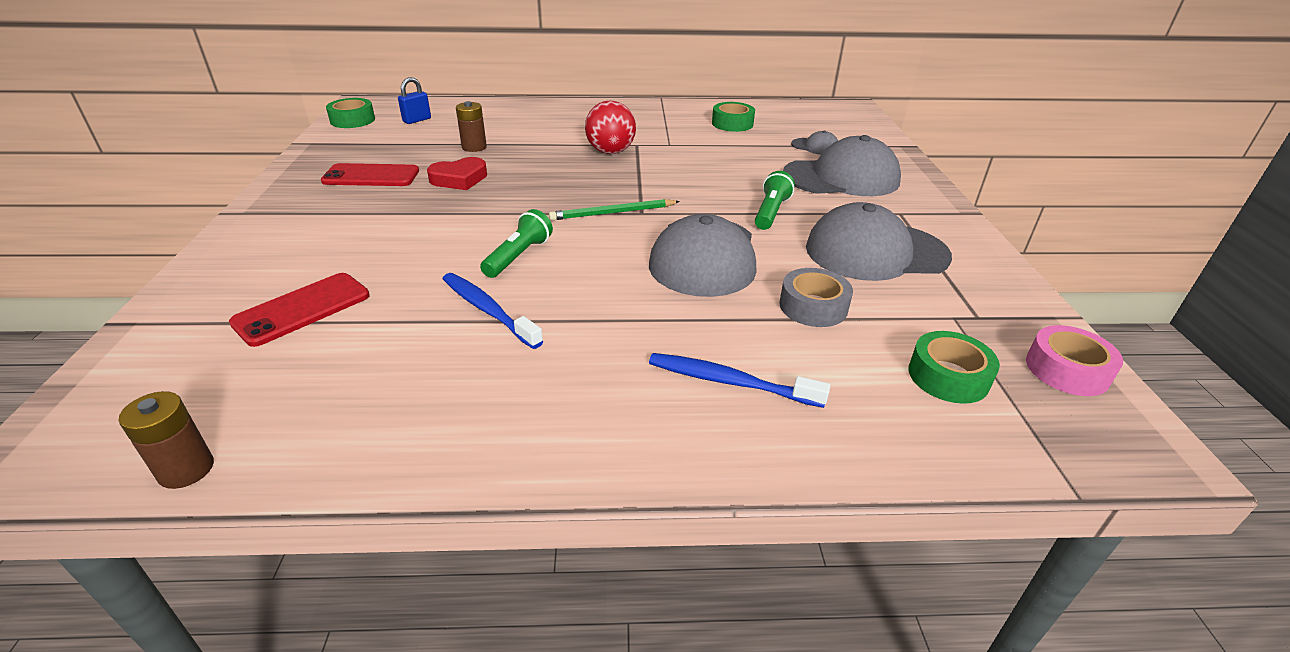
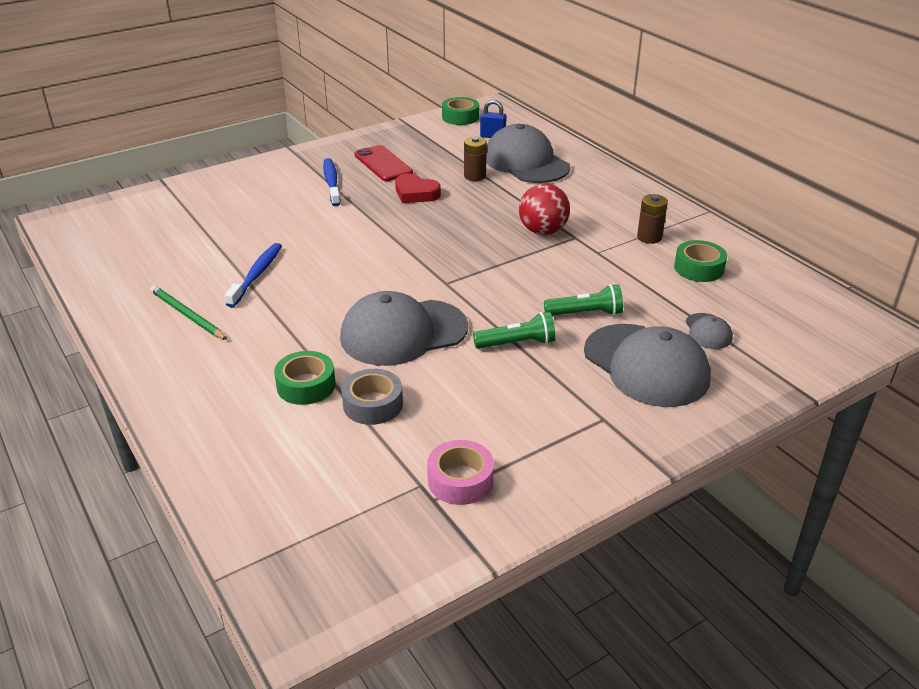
camera: 60 degrees right, 0 degrees up
(186, 469) = (73, 255): brown battery -> brown battery (649, 237)
(302, 309) = (211, 219): red phone -> none
(518, 256) = (329, 259): green flashlight -> green flashlight (585, 313)
(612, 213) = (431, 271): green pencil -> green pencil (187, 315)
(730, 382) = (245, 391): blue toothbrush -> blue toothbrush (331, 182)
(875, 252) = (500, 419): grey cap -> grey cap (526, 162)
(948, 376) = (324, 493): green tape -> green tape (306, 385)
(1067, 370) = (384, 564): pink tape -> pink tape (460, 480)

